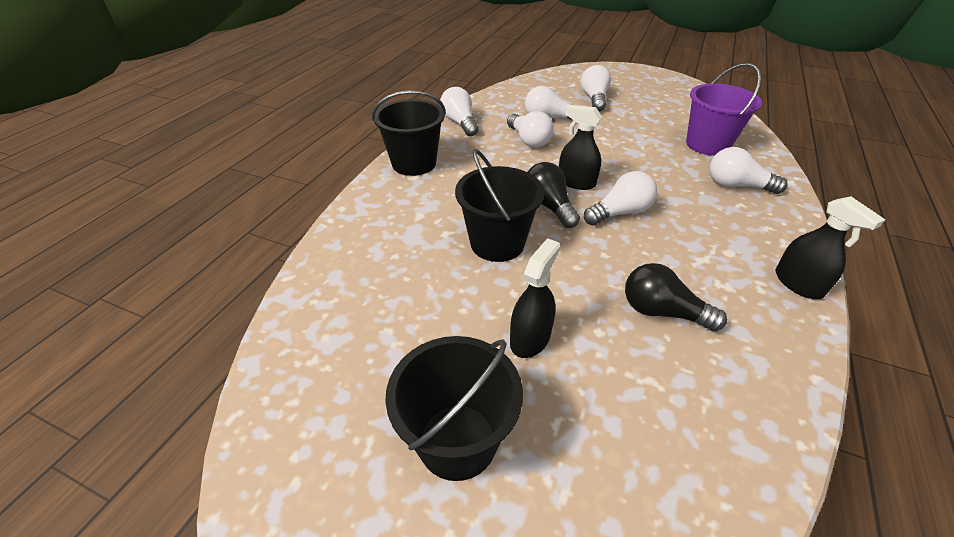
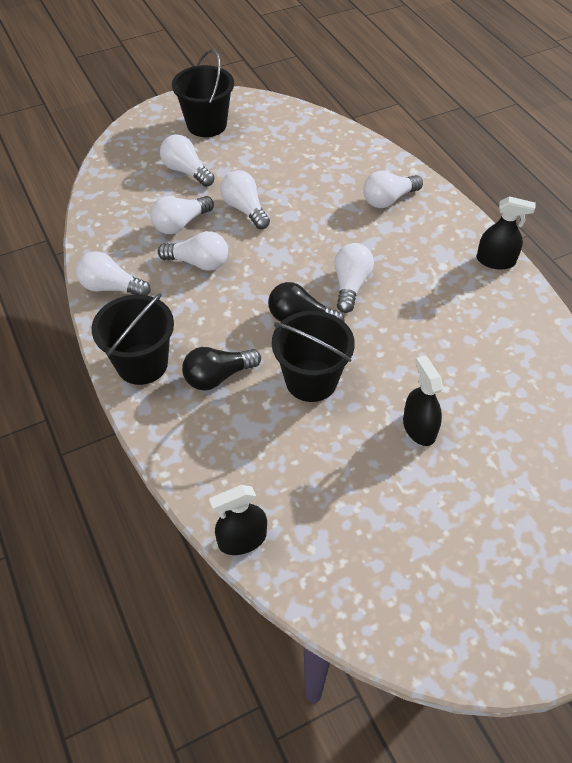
camera: 50 degrees left, 10 degrees up
(457, 441) = (463, 520): black bucket -> black bucket (207, 125)
(576, 182) = (290, 280): black spray bottle -> black spray bottle (242, 539)
(604, 133) = (245, 209): none -> white light bulb
(662, 312) = (458, 344): black light bulb -> black light bulb (218, 376)
(707, 144) = (329, 168): purple bucket -> none

